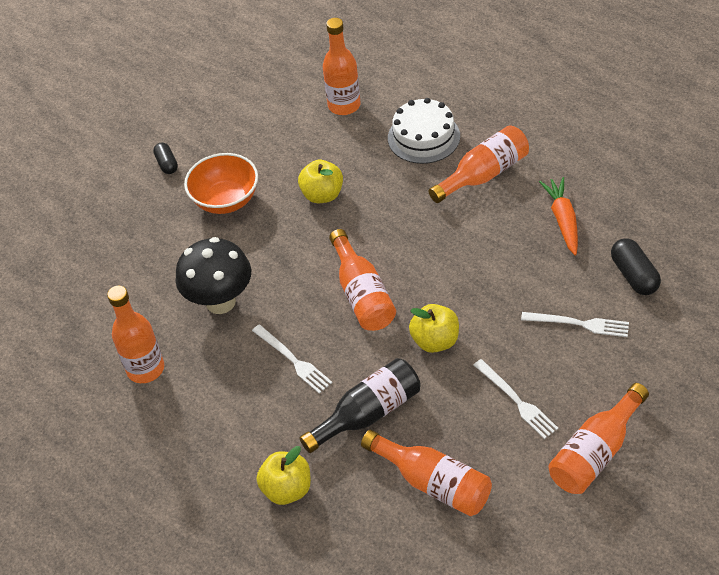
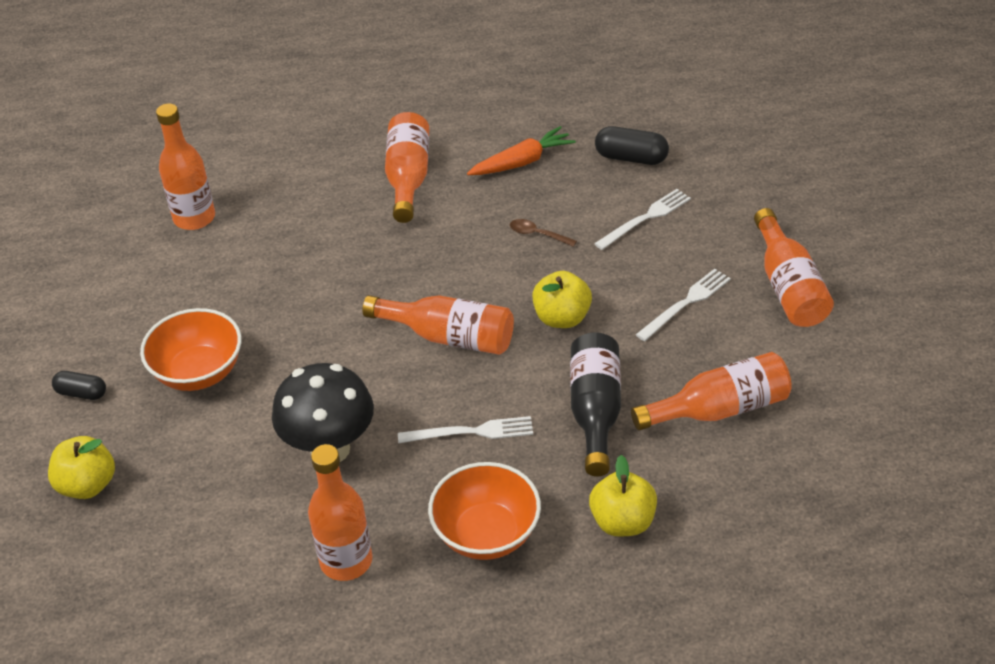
camera: 55 degrees left, 5 degrees down
(219, 423) = (486, 534): none -> orange bowl
(322, 195) = (289, 296): yellow apple -> yellow apple (87, 485)
(423, 137) = (311, 189): white cake -> none
(500, 276) = (537, 234): none -> brown spoon
(516, 401) = (686, 303): white fork -> white fork turned 45 degrees counterclockwise
(563, 220) = (522, 162): orange carrot -> orange carrot turned 120 degrees clockwise

